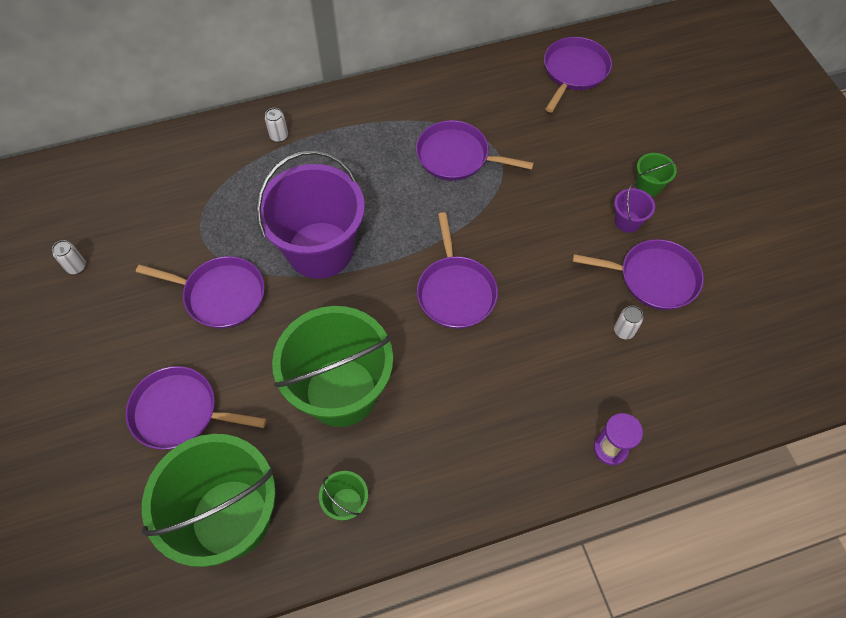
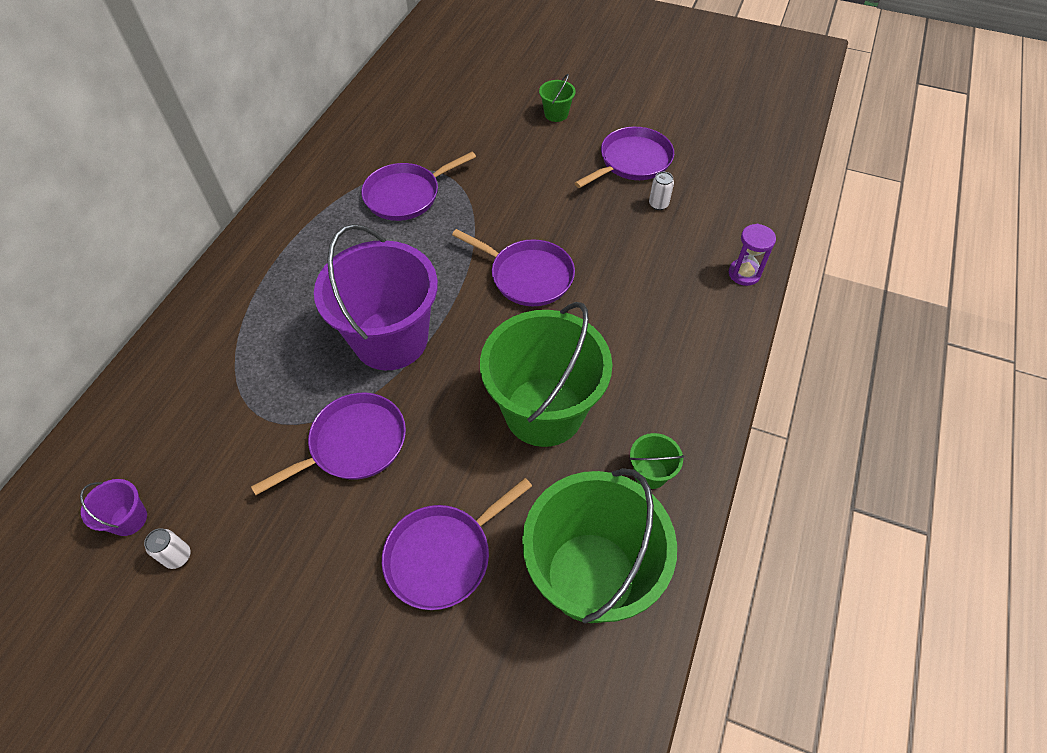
camera: 50 degrees left, 5 degrees down
(279, 136) = (238, 295): white can -> none
(574, 71) = (413, 84): purple pan -> none
(627, 221) = (572, 143): purple bucket -> purple bucket (129, 519)

